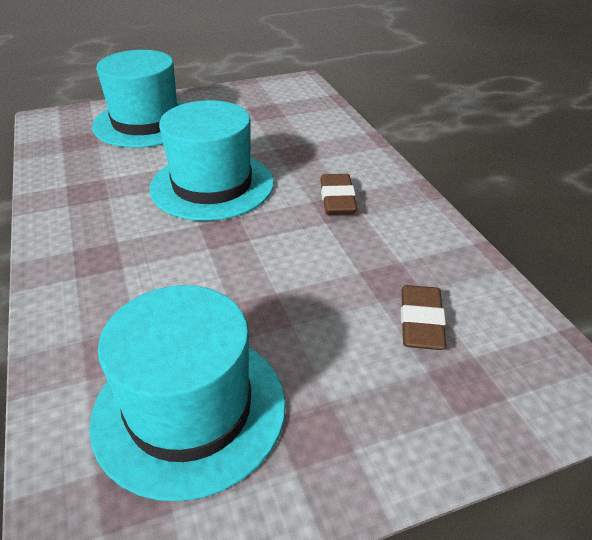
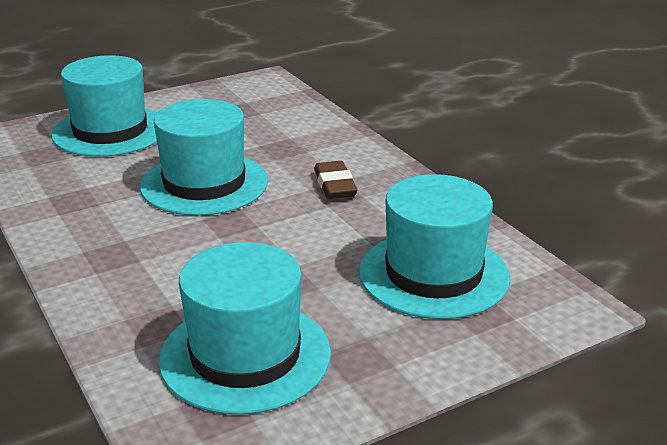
camera: 10 degrees left, 10 degrees down
(420, 322) = (433, 274): brown eraser -> turquoise hat

